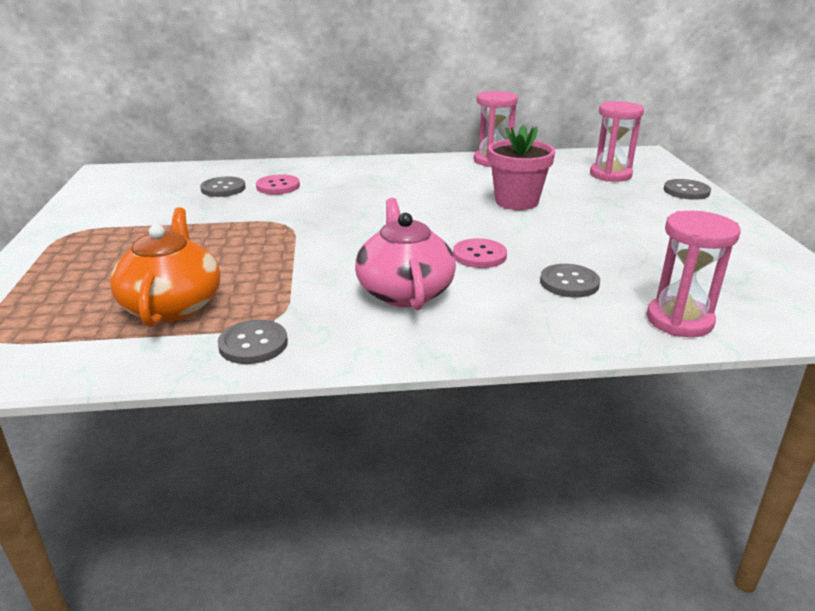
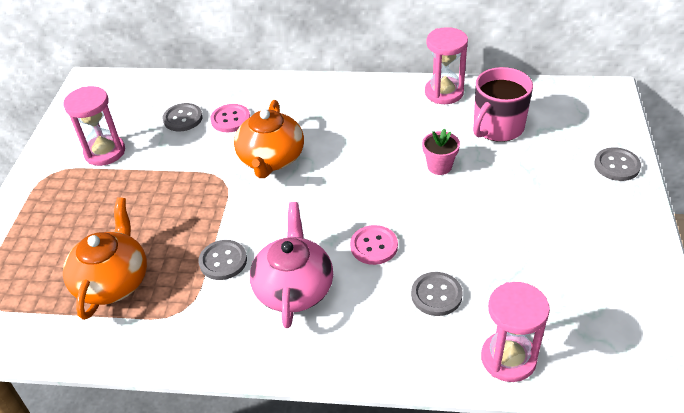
camera: 15 degrees right, 15 degrees up
(253, 344) = (162, 337): grey button -> grey button (223, 261)
(335, 208) = (271, 159): none -> orange teapot
(516, 201) = (439, 166): pink flower pot -> pink flower pot, size x0.60
(558, 177) = (497, 127): none -> pink mug
(610, 175) = (552, 129): pink hourglass -> pink hourglass (105, 152)

